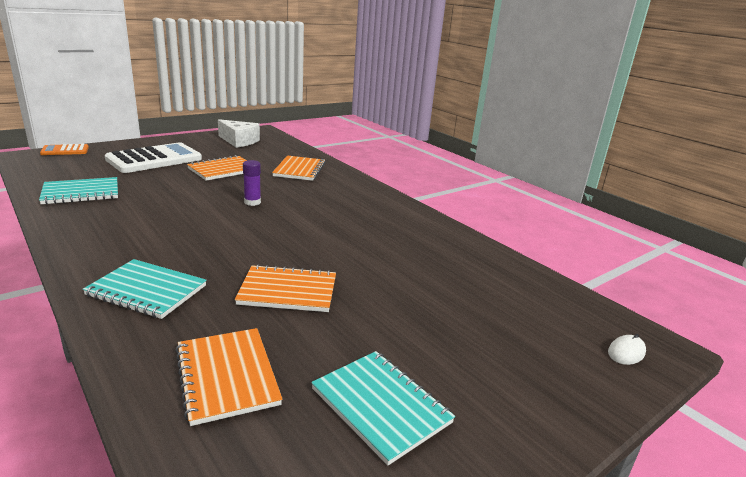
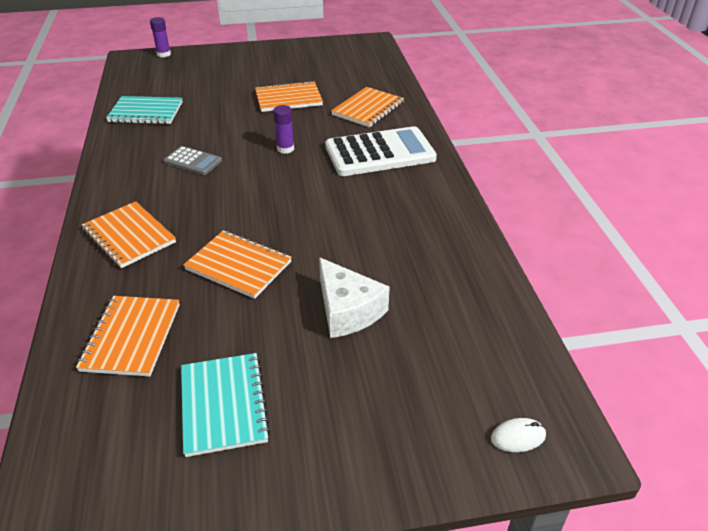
camera: 30 degrees right, 15 degrees up
(65, 150) = (164, 54): orange calculator -> purple glue stick
(147, 290) = (129, 236): turquoise notebook -> orange notebook
(154, 159) = (233, 75): white calculator -> white calculator (380, 153)
(167, 222) = (193, 161): none -> grey calculator
(239, 141) = (335, 56): white cheese -> white cheese (347, 310)

